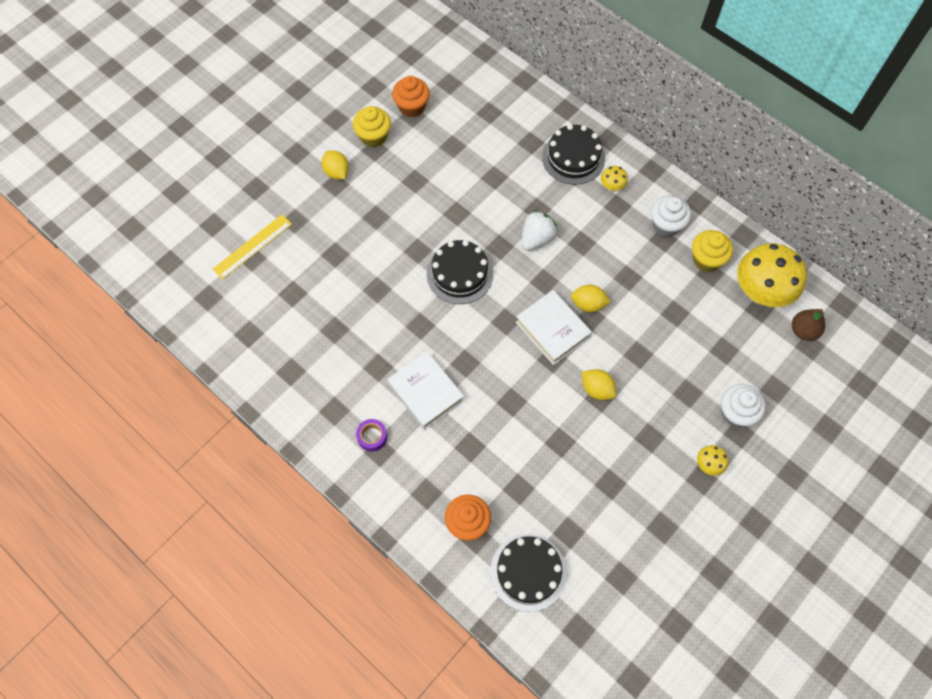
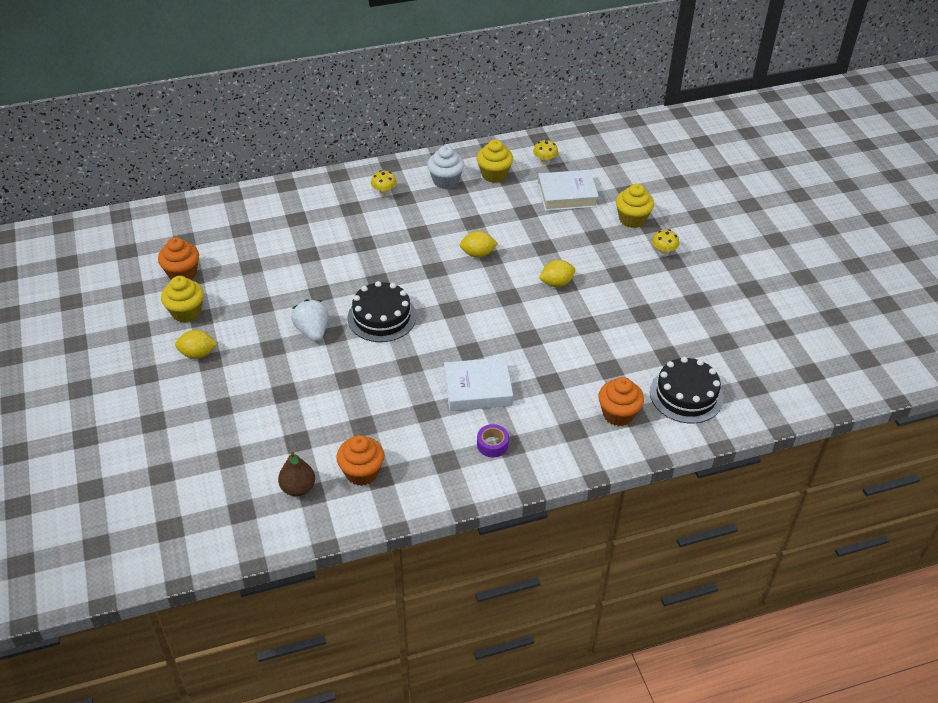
camera: 60 degrees left, 20 degrees down
(252, 246) = (217, 451): yellow ruler -> none
(288, 356) = (362, 472): none -> orange cupcake
(537, 239) = (391, 256): white strawberry -> white strawberry (312, 331)
(552, 330) = (483, 284): white book -> white book (567, 195)
(573, 157) = (336, 201): black cake -> none
(588, 304) = (478, 254): yellow lemon -> yellow lemon turned 45 degrees clockwise
(736, 413) = (632, 219): white cupcake -> yellow cupcake
(760, 292) = (545, 162): yellow mushroom -> yellow mushroom, size x0.43
(803, 331) = (592, 157): brown pear -> brown pear (298, 488)

